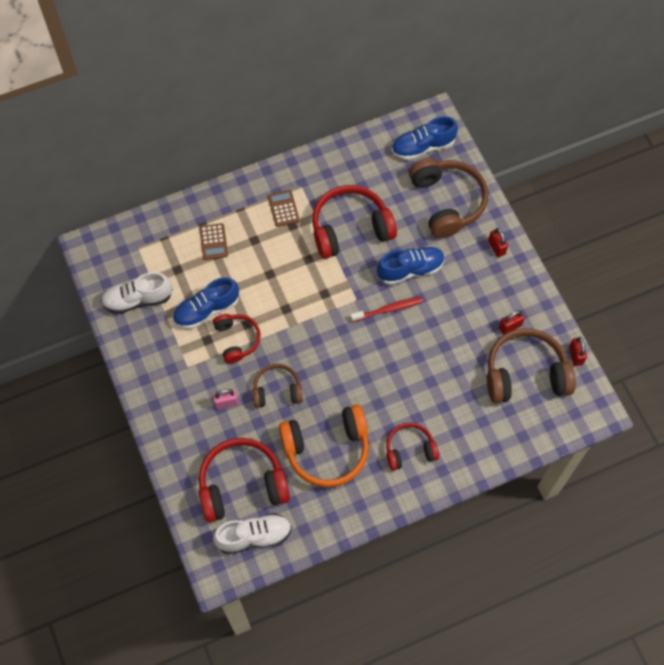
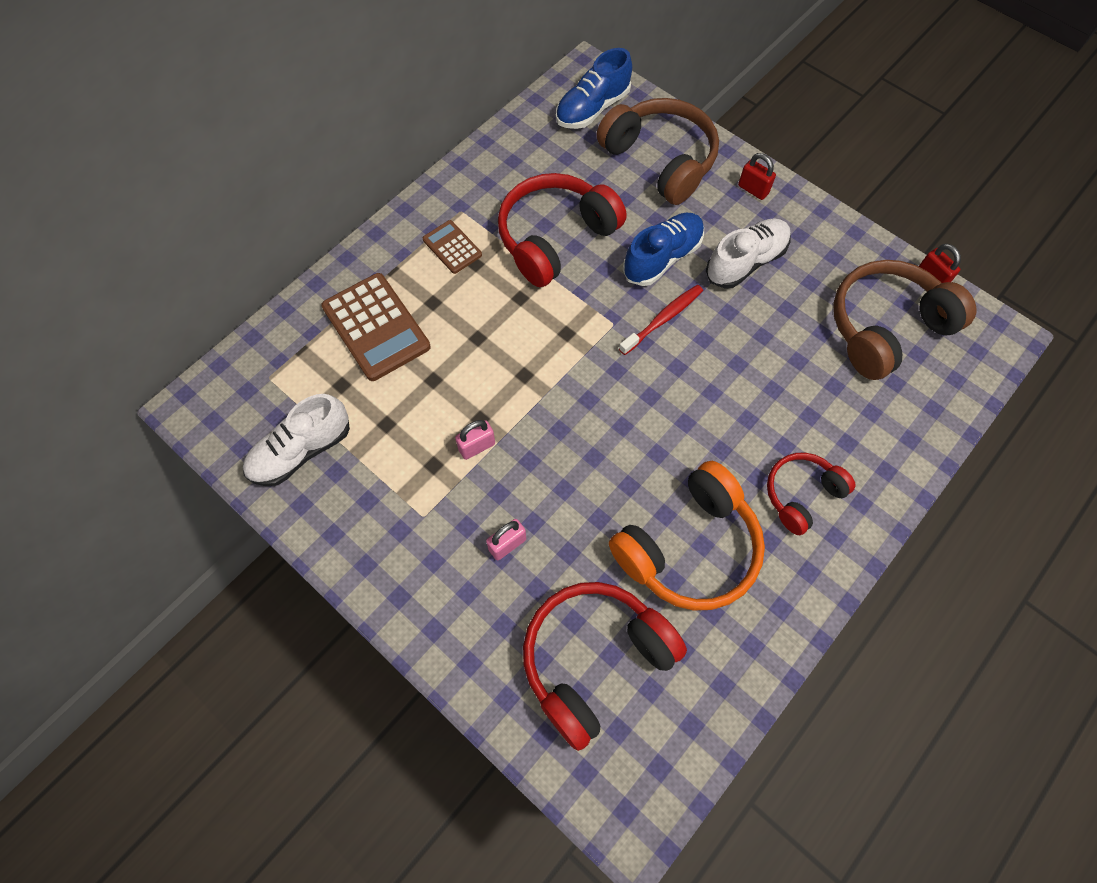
camera: 25 degrees left, 0 degrees up
(206, 310) = (412, 423): blue shoe -> none
(213, 242) = (376, 327): brown calculator -> brown calculator, size x1.83
(237, 340) = (477, 446): red headphones -> pink padlock
(254, 536) = (655, 734): white shoe -> white shoe (745, 262)
(277, 390) = (572, 493): brown headphones -> none
(510, 326) = (829, 277): red padlock -> none

